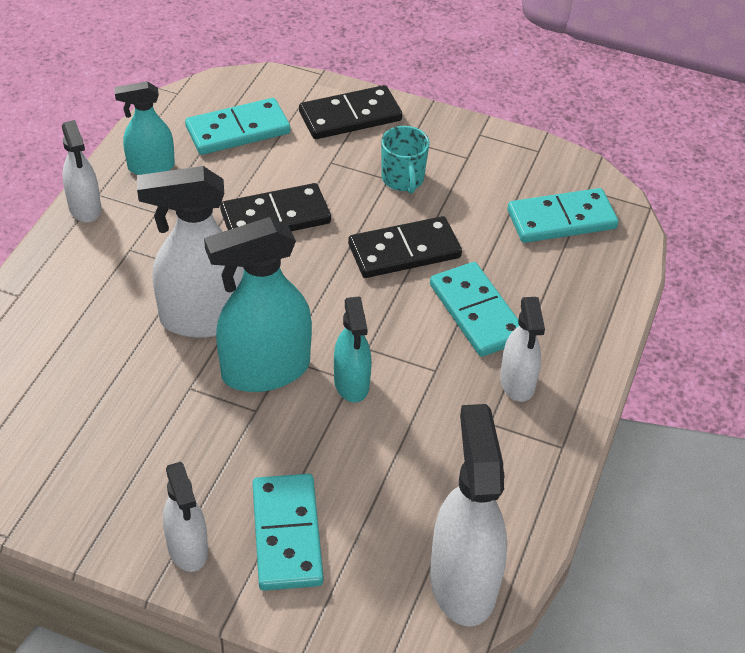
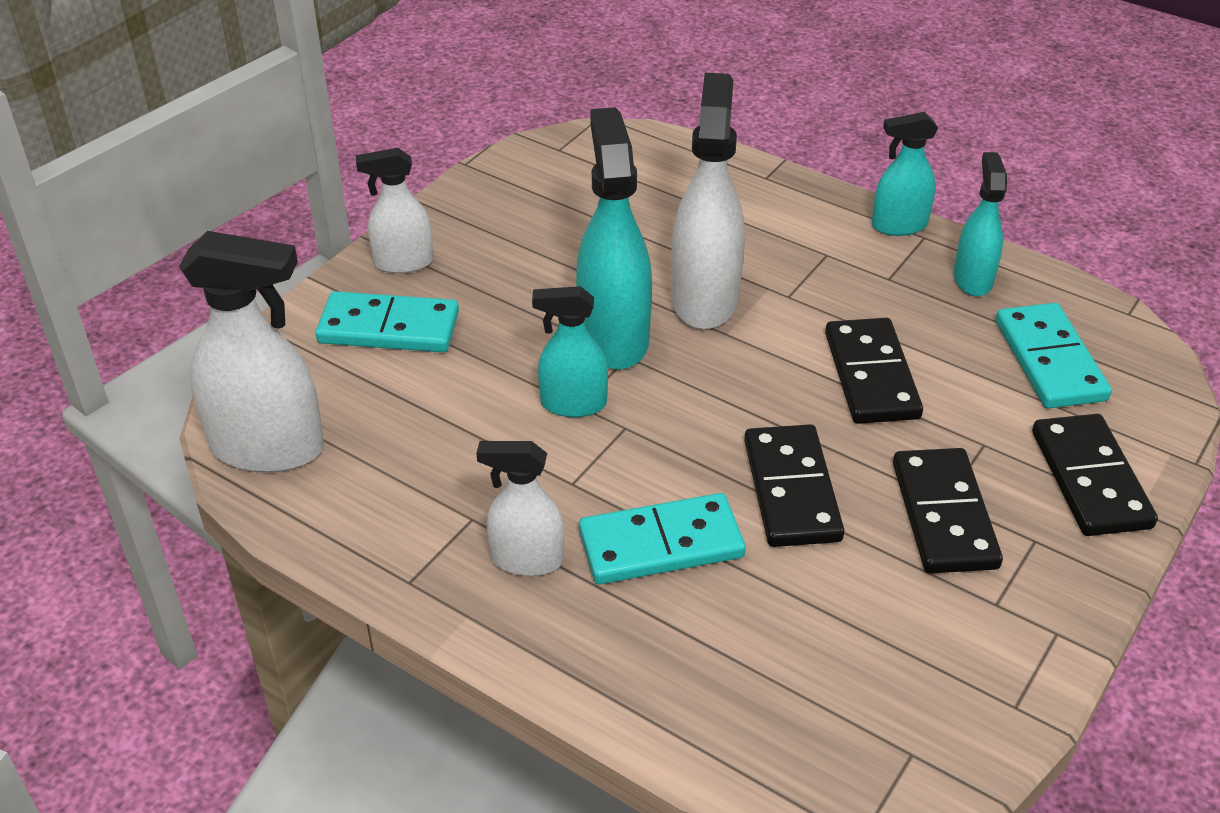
camera: 105 degrees right, 5 degrees down
(85, 208) = (899, 225): white spray bottle -> turquoise spray bottle
(403, 179) = (943, 515): turquoise mug -> black domino
(561, 220) = (839, 693): turquoise domino -> none

